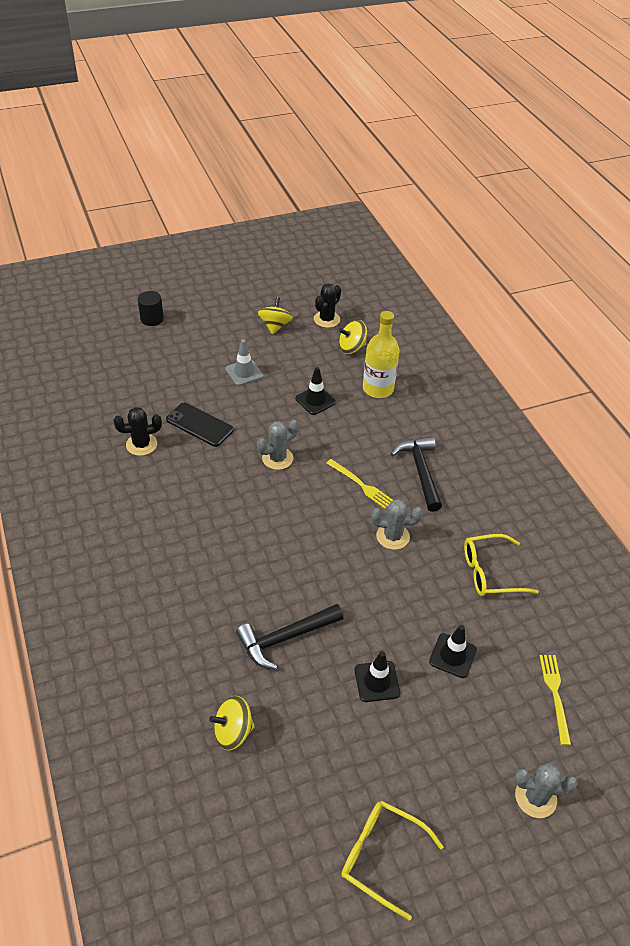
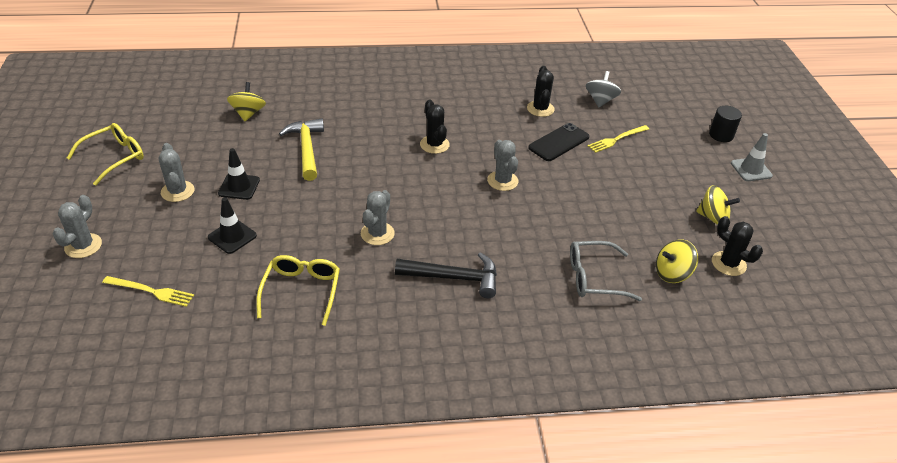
camera: 105 degrees right, 5 degrees down
(112, 400) = (600, 100): none -> grey spinning top
(236, 521) = (434, 145): none -> black cactus
(244, 372) = (632, 181): grey traffic cone -> grey traffic cone (751, 169)
(285, 638) = (306, 149): black hammer -> yellow hammer
(315, 400) = (581, 223): black traffic cone -> none
(352, 348) = (672, 273): yellow spinning top -> yellow spinning top turned 105 degrees counterclockwise
(361, 485) = (450, 228): yellow fork -> yellow fork (617, 139)
(378, 389) = (594, 278): yellow bottle -> grey glasses
(411, 743) = (177, 191): none -> grey cactus

